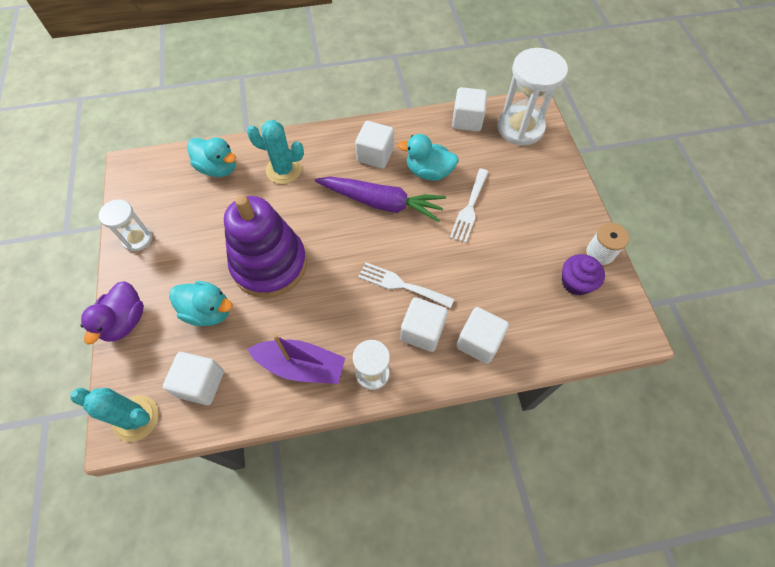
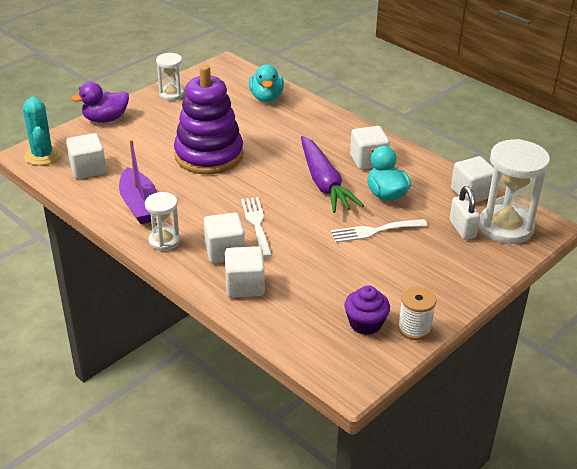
camera: 55 degrees right, 25 degrees down
(208, 311) = (144, 147): turquoise duck -> none
(283, 170) = (299, 125): turquoise cactus -> none
(505, 153) = (462, 229): none -> white padlock

